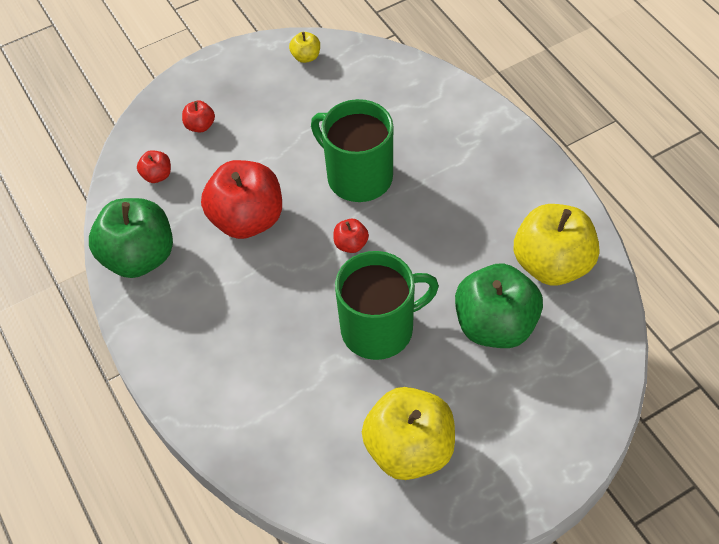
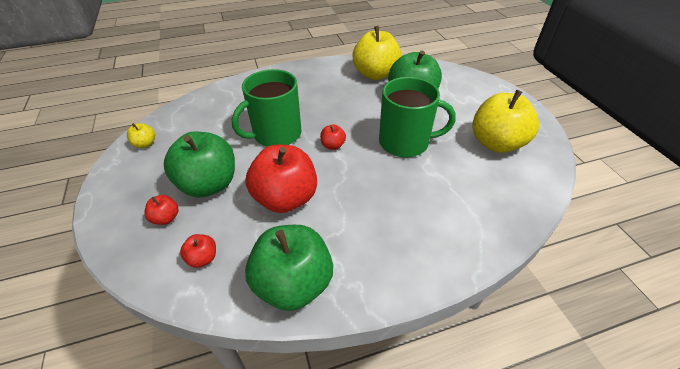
camera: 80 degrees left, 10 degrees down
(254, 142) = (209, 184): none -> green apple
(379, 328) = (405, 142): green mug -> green mug turned 105 degrees clockwise

